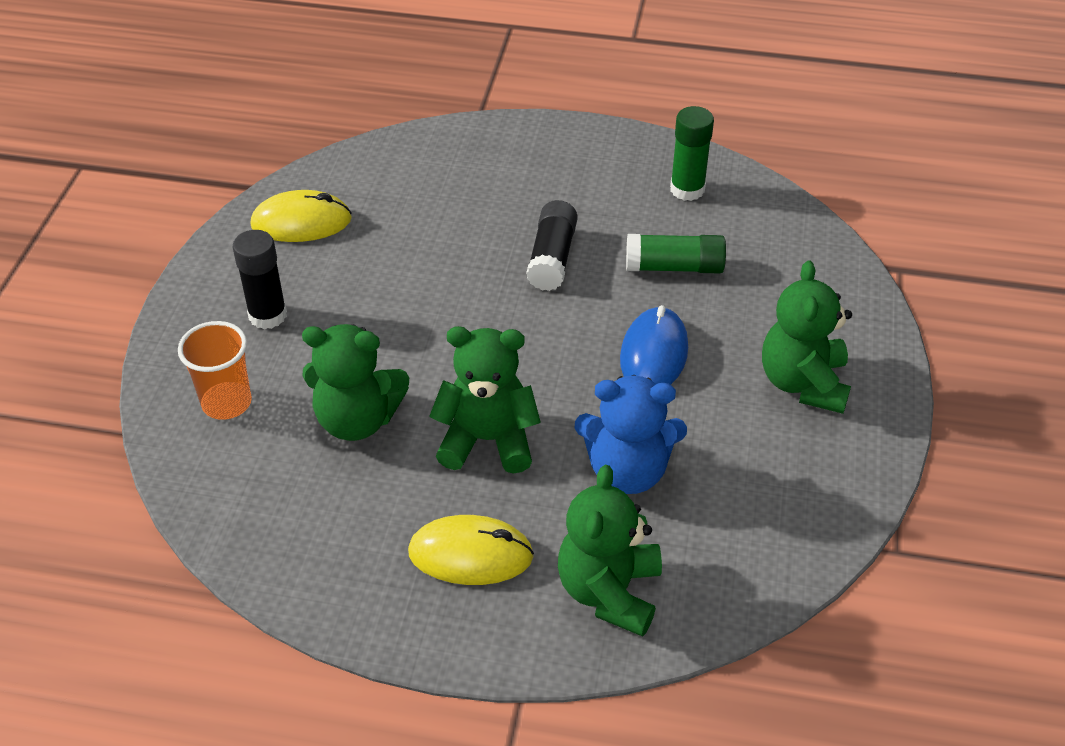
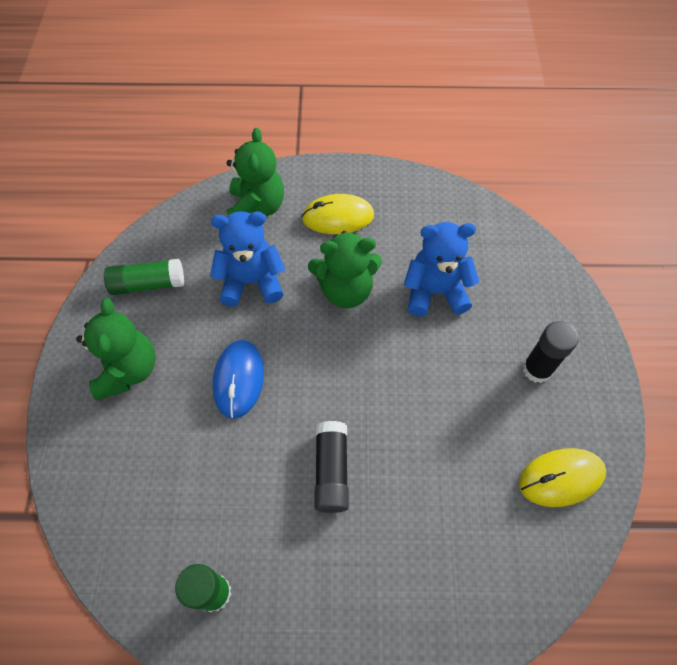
camera: 170 degrees right, 15 degrees up
(227, 403) = (526, 291): orange cup -> none
(357, 420) = (435, 292): green teddy bear -> blue teddy bear
(674, 267) = (225, 477): green glue stick -> green glue stick (148, 284)

